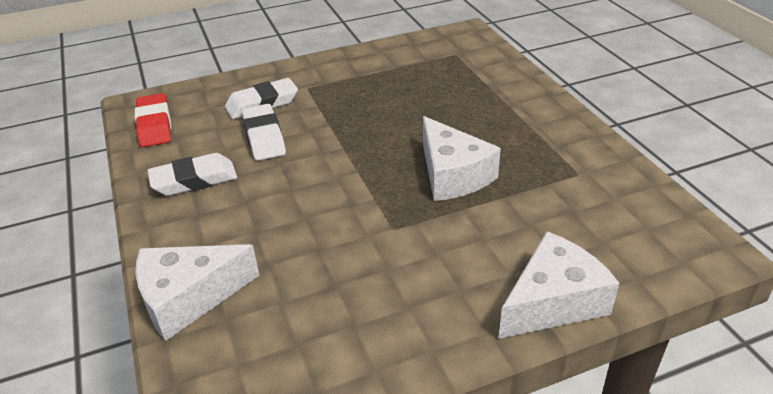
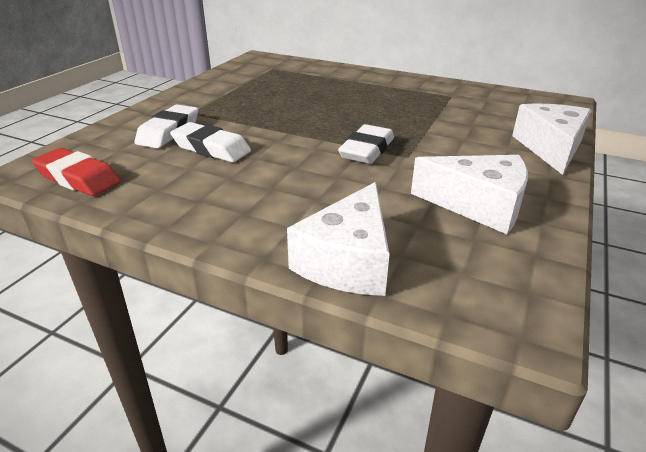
camera: 45 degrees left, 5 degrees down
(194, 180) = (198, 194): white eraser -> white eraser (367, 150)
(452, 175) = (389, 119): white cheese -> white cheese (478, 205)

